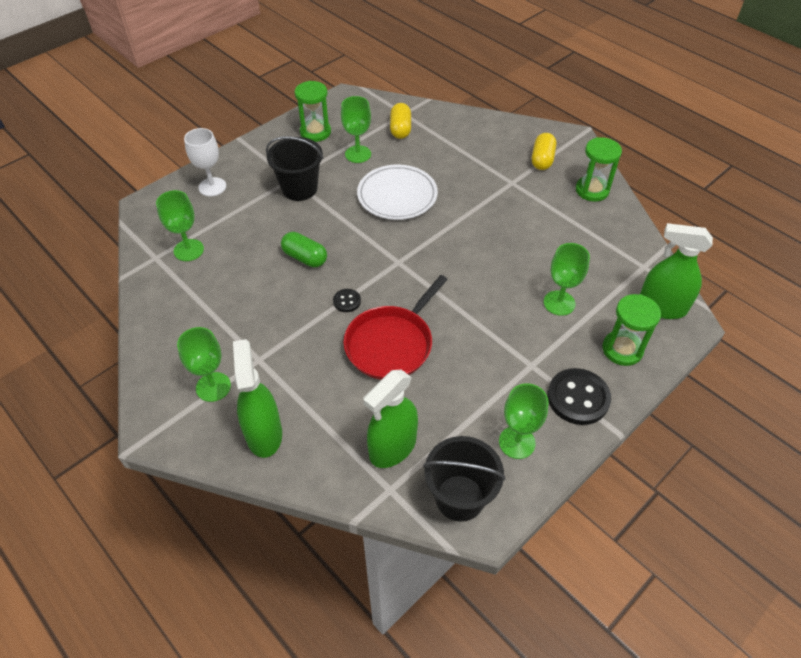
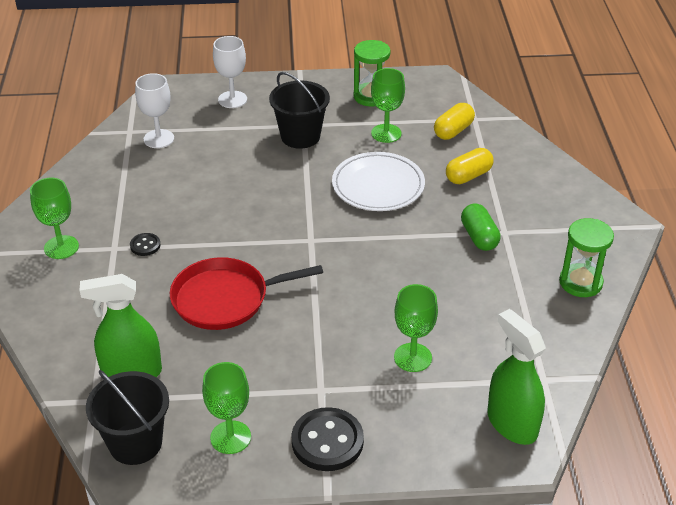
camera: 40 degrees right, 10 degrees down
(188, 250) = (159, 139): green goblet -> white goblet
(264, 434) = (56, 302): green spray bottle -> none
(305, 258) = (238, 193): green capsule -> green capsule (479, 237)
(347, 301) = (230, 245): black button -> black button (145, 245)
(542, 160) = (563, 228): yellow capsule -> yellow capsule (468, 176)
(622, 349) = (421, 432): green hourglass -> none

